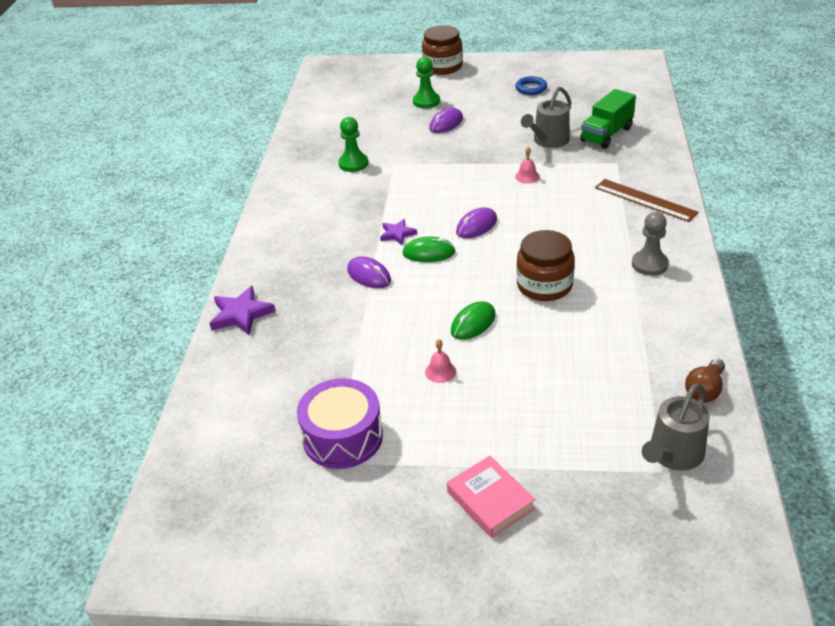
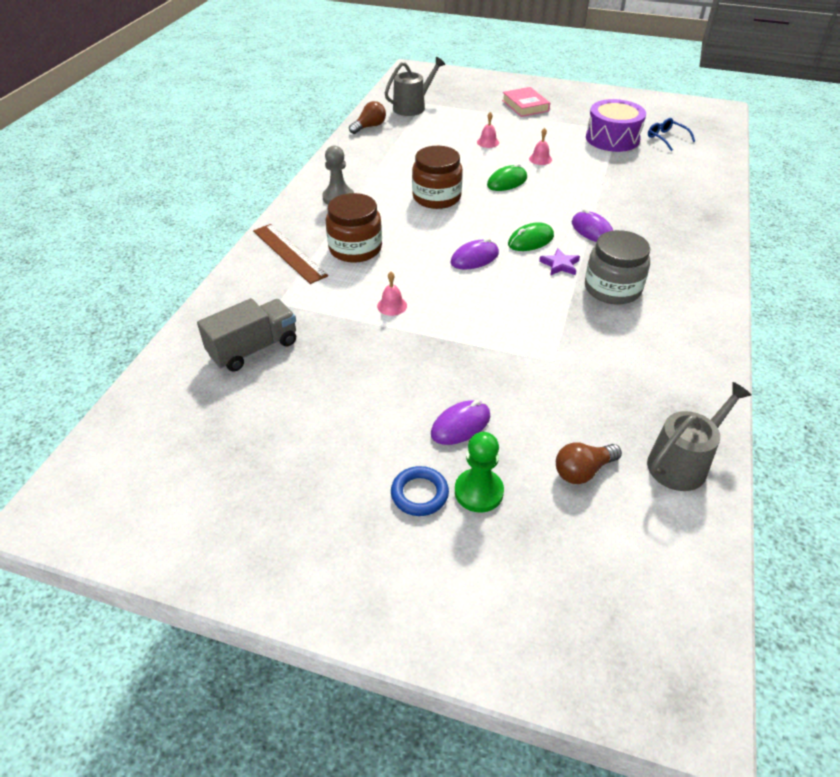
camera: 170 degrees left, 5 degrees up
(241, 314) = (710, 218): purple star -> none
(261, 455) = (666, 138): none -> blue glasses
(350, 221) = (612, 288): none -> grey jar
(353, 164) = (610, 374): green pawn -> none
(370, 118) = (583, 471): none -> brown light bulb
(429, 253) = (530, 240): green mouse -> green mouse turned 45 degrees counterclockwise
(442, 67) = (416, 607): brown jar -> brown jar (355, 248)
(520, 391) = (488, 142): none -> pink bell
(531, 88) = (287, 480): blue ring -> blue ring (419, 494)
(548, 140) = (333, 355): grey watering can -> grey watering can (682, 463)
(606, 134) = (253, 348): green truck -> grey truck

